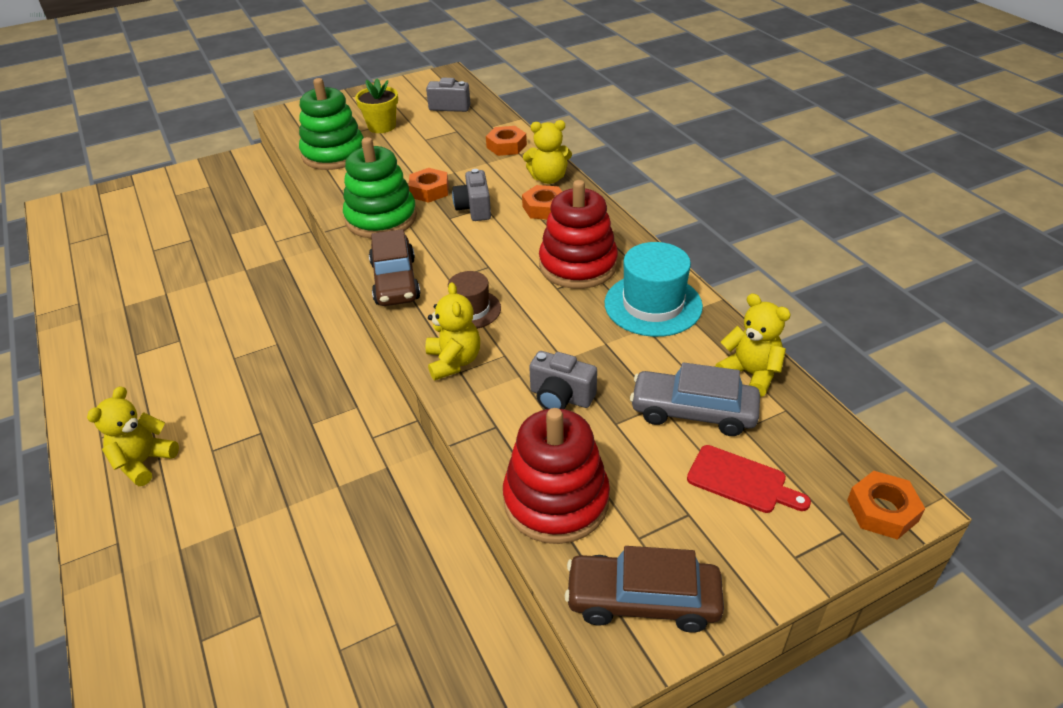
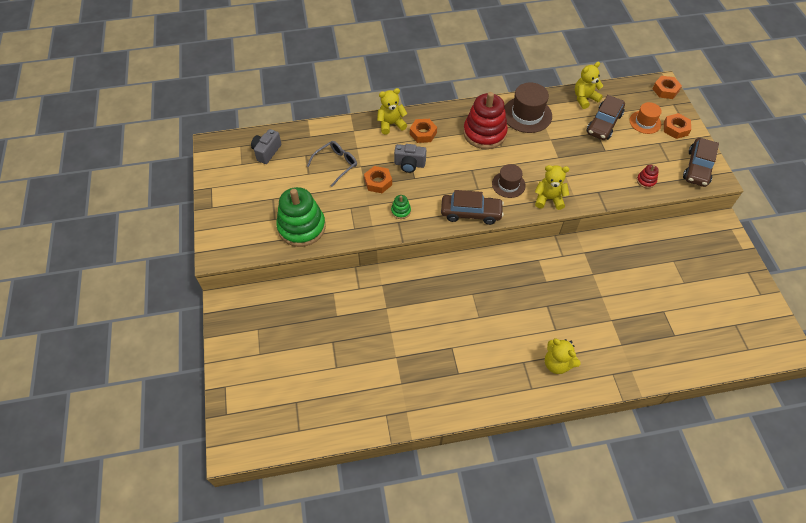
camera: 75 degrees left, 15 degrees up
(381, 126) = (275, 195): yellow flower pot -> none
(381, 218) = (401, 211): green stacking toy -> green stacking toy, size x0.42
(449, 154) = (336, 164): none -> grey glasses
(506, 146) = (341, 134): orange nut -> orange nut (675, 129)
(548, 178) = (391, 124): yellow teddy bear -> yellow teddy bear turned 120 degrees counterclockwise
(556, 500) = (646, 181): red stacking toy -> red stacking toy, size x0.42
(561, 397) = (584, 164): grey camera -> none
(653, 305) = (527, 115): turquoise hat -> brown hat
(693, 412) = (604, 124): grey car -> brown car
(741, 481) = (645, 122): red cutting board -> orange hat

